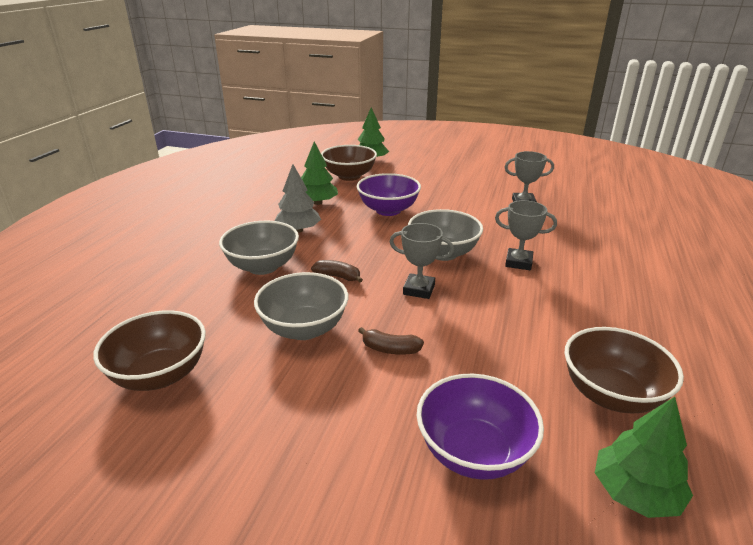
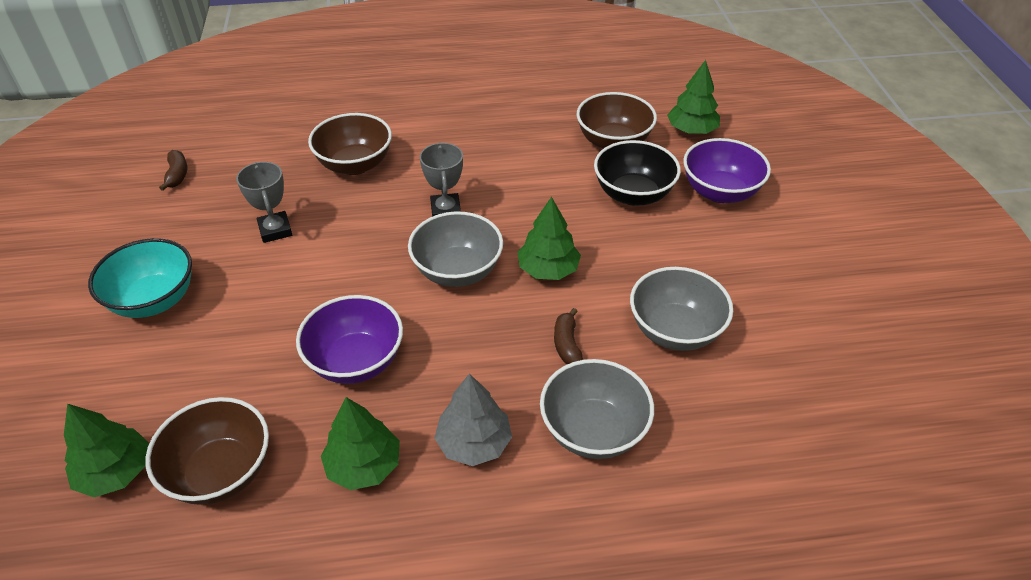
camera: 115 degrees left, 15 degrees up
(160, 375) = (820, 404): brown bowl -> brown bowl (355, 165)
(390, 349) = (655, 261): brown banana -> brown banana (177, 175)
(419, 289) = (548, 269): grey trophy -> green tree
(476, 171) = (154, 300): none -> turquoise bowl
(499, 373) = (633, 194): none -> black bowl

